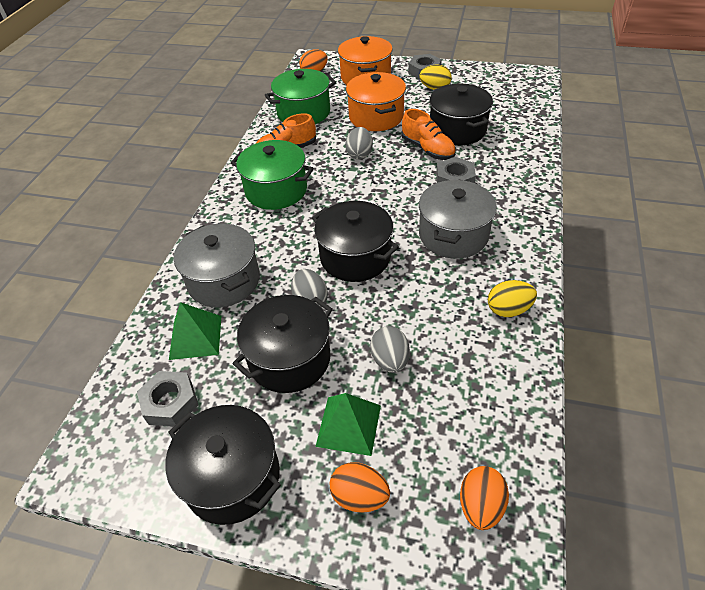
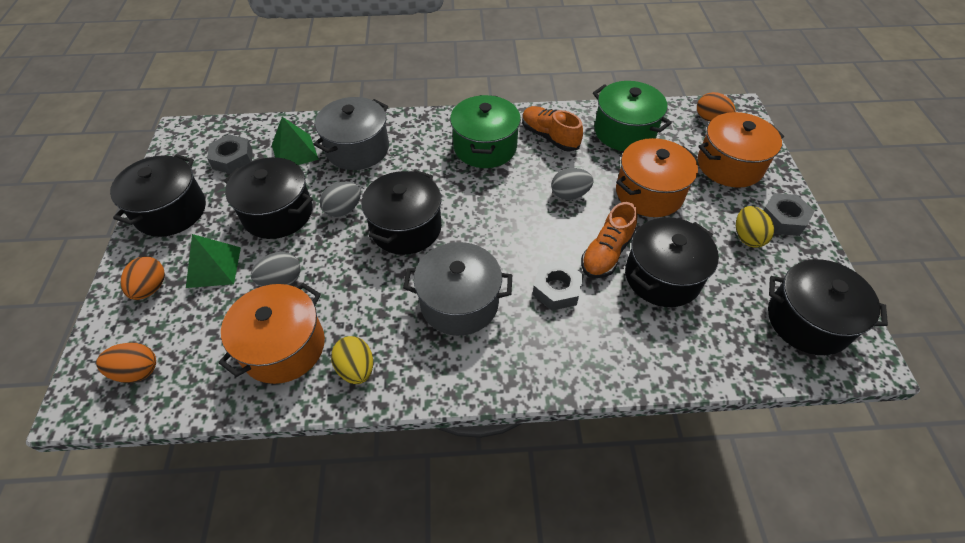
camera: 70 degrees right, 5 degrees up
(474, 363) = (283, 347): none -> orange pot
(508, 86) = (807, 321): none -> black pot

